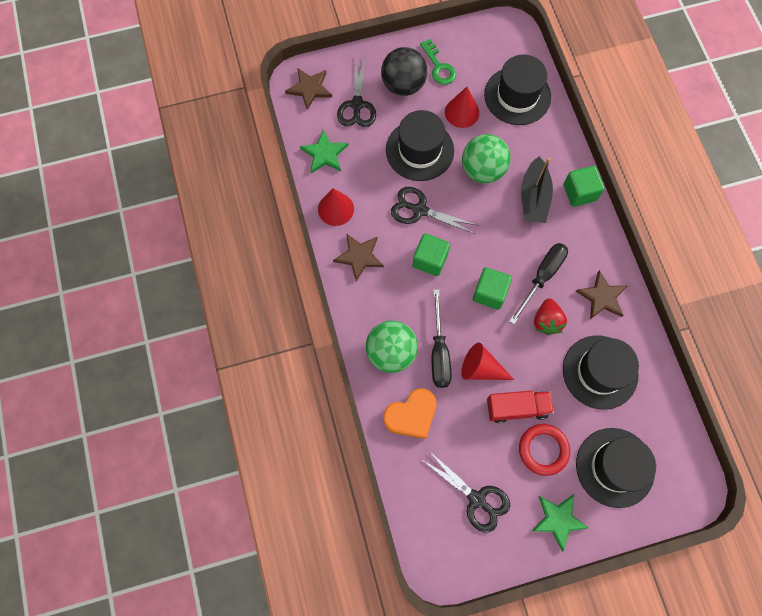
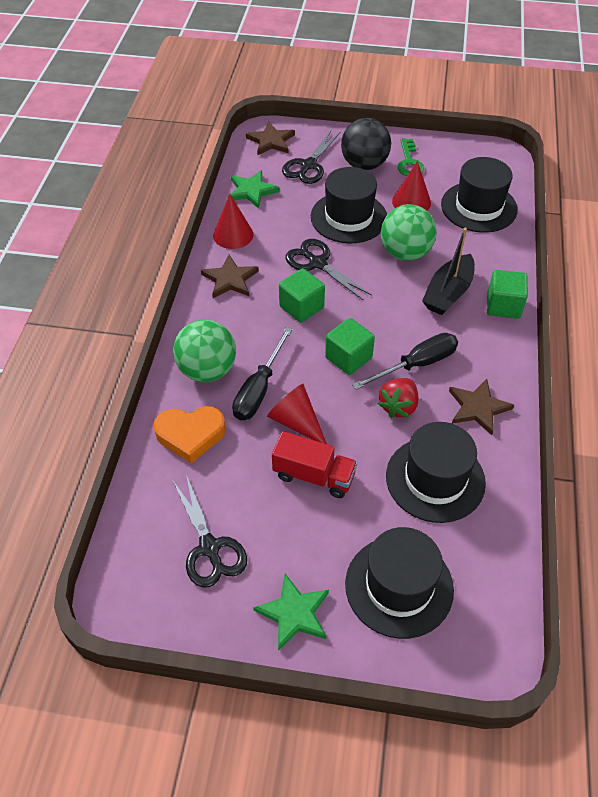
camera: 25 degrees right, 20 degrees down
(543, 450) = (320, 530): red ring -> none

